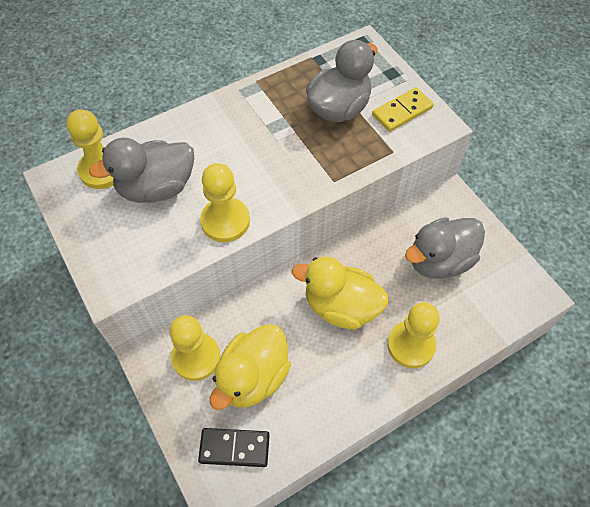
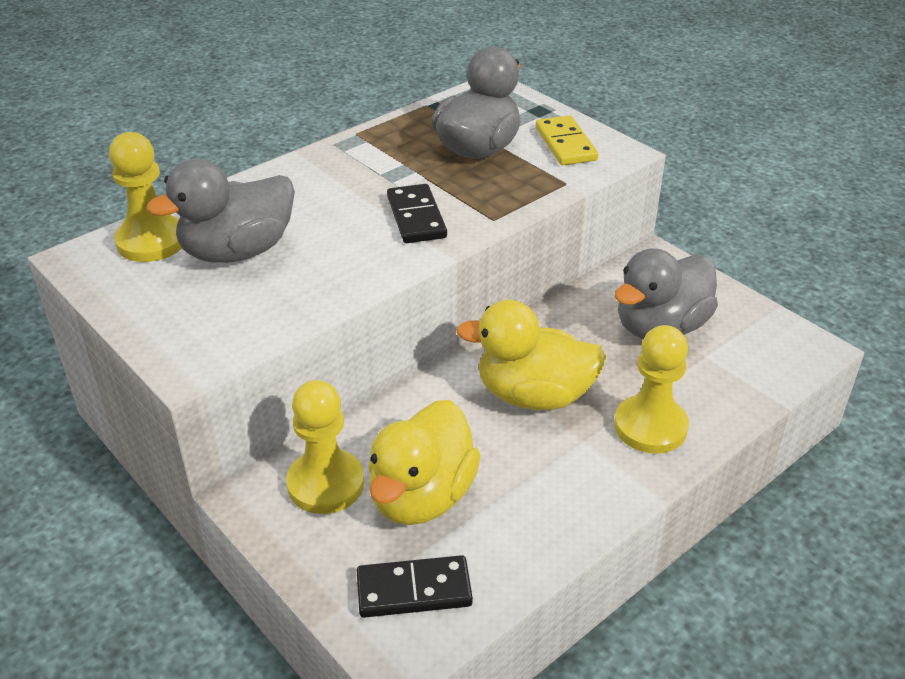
camera: 10 degrees left, 20 degrees down
(225, 221) = (348, 275): yellow pawn -> none
(281, 171) = (416, 217): none -> black domino
(402, 111) = (565, 144): yellow domino -> yellow domino turned 60 degrees counterclockwise

